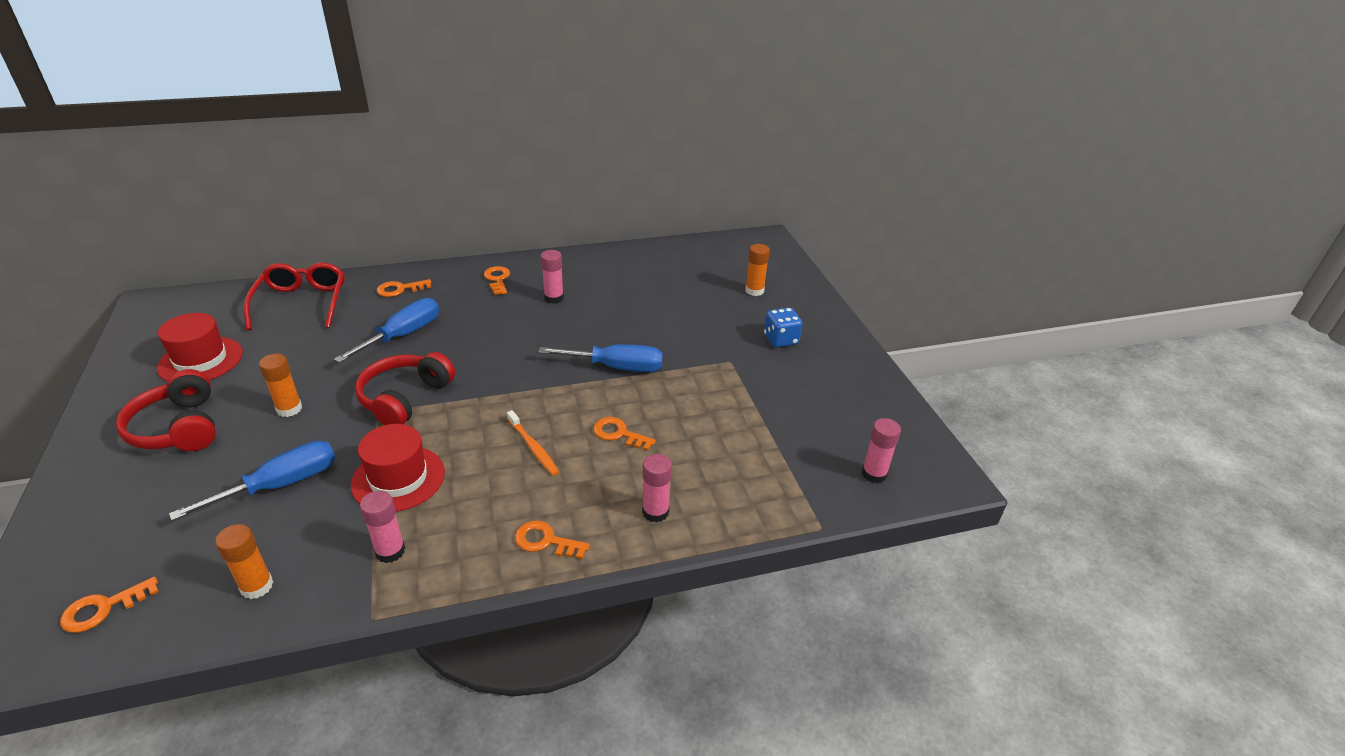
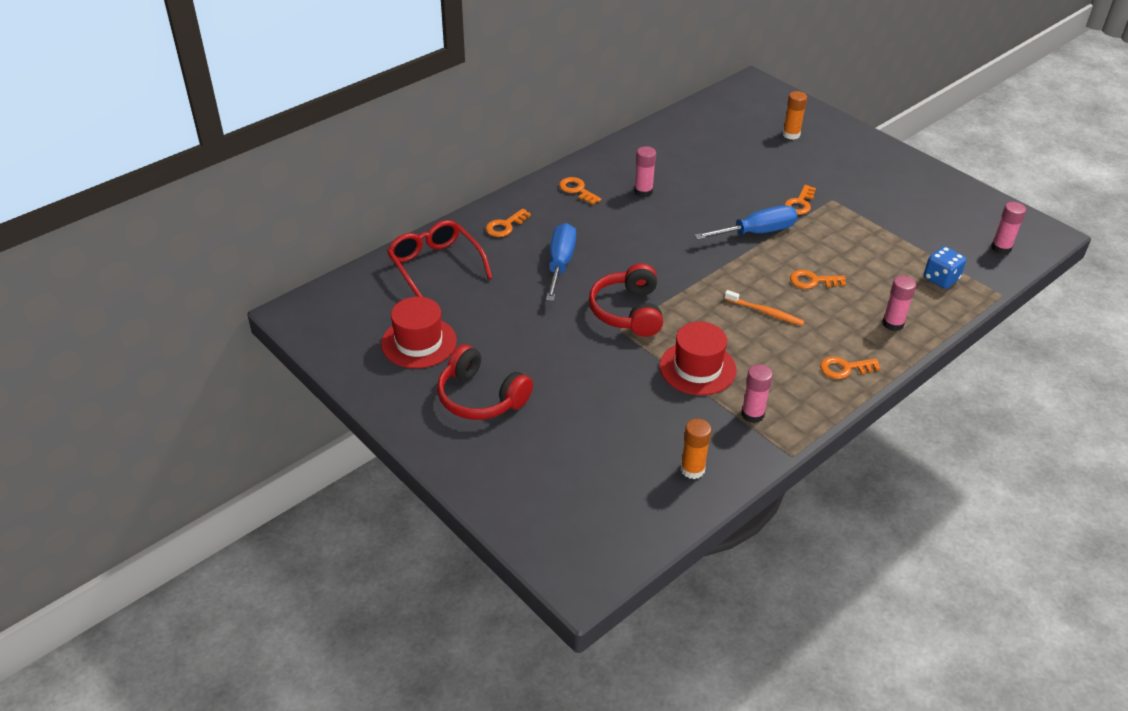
camera: 25 degrees left, 5 degrees up
(103, 608) = (607, 524): orange key -> orange key (800, 203)
(280, 485) = (619, 404): blue screwdriver -> none
(289, 409) = (549, 352): orange glue stick -> none
(780, 340) = (850, 170): blue dice -> blue dice (941, 279)

